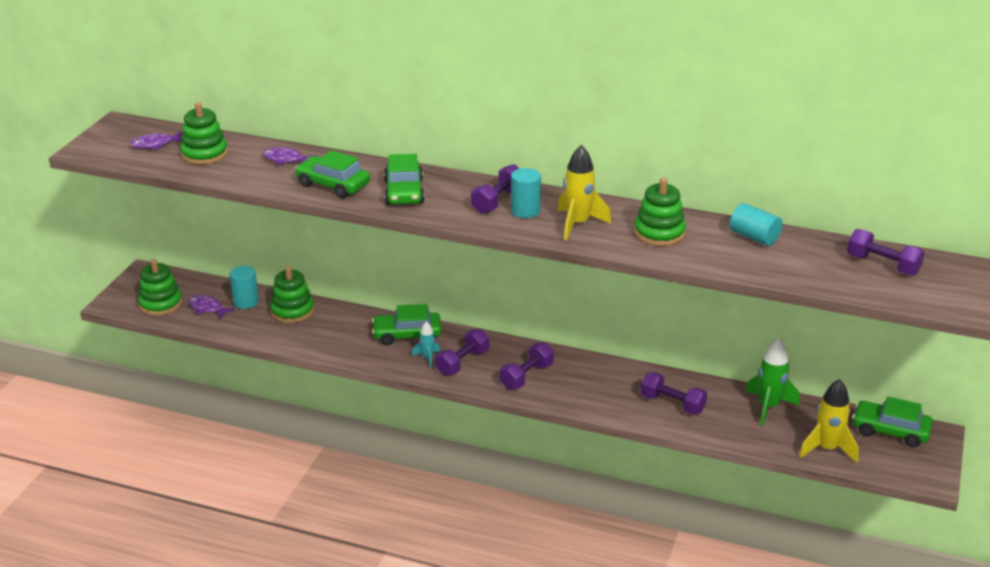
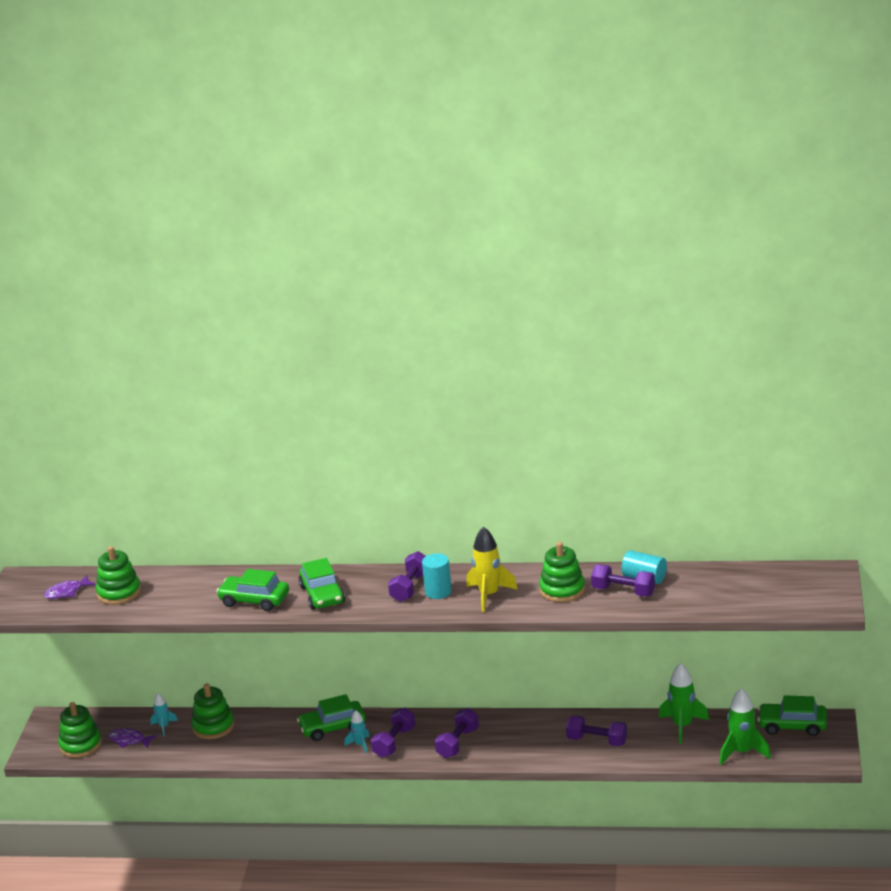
camera: 10 degrees left, 5 degrees down
(246, 302) = (164, 727): turquoise cylinder -> turquoise rocket
(286, 160) = (199, 584): purple fish -> none
(827, 449) = (742, 752): yellow rocket -> green rocket
(882, 265) = (758, 582): purple dumbbell -> purple dumbbell (623, 591)

